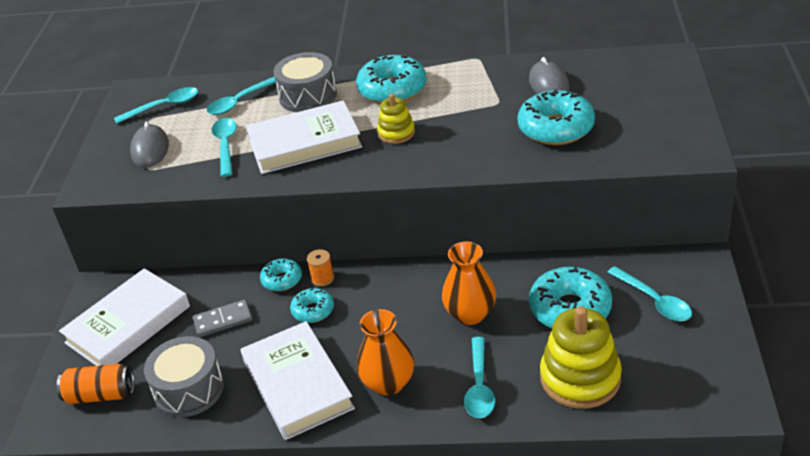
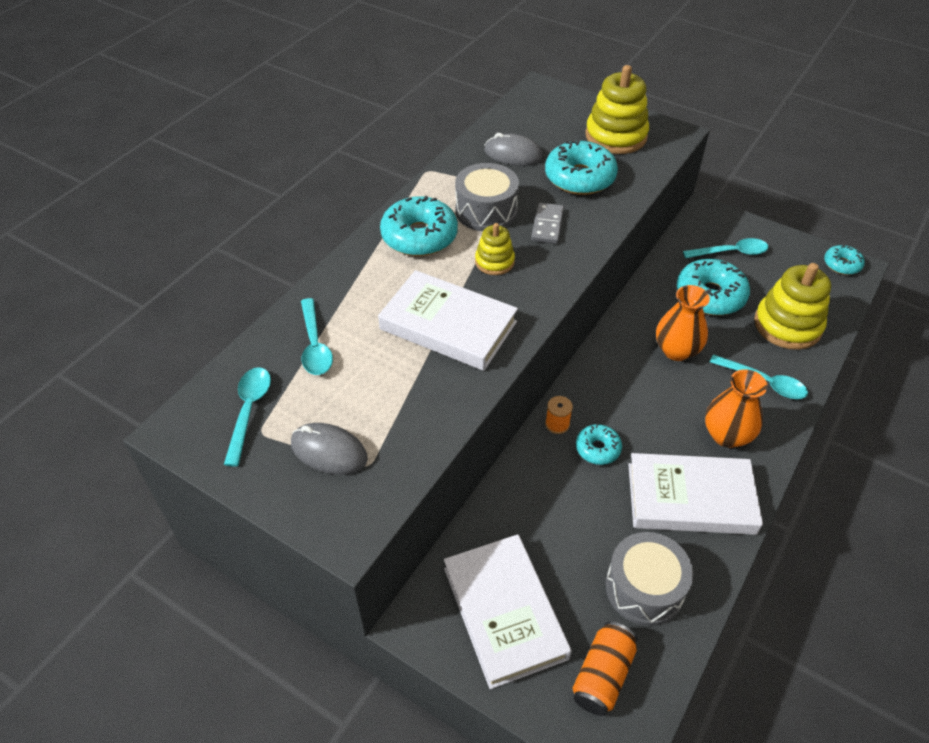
camera: 65 degrees left, 10 degrees up
(223, 320) = (560, 524): grey domino -> grey domino (547, 225)
(225, 146) = (390, 385): turquoise spoon -> none
(282, 280) = (535, 455): turquoise donut -> turquoise donut (842, 264)
(305, 143) = (448, 325): white book -> white book turned 75 degrees counterclockwise
(308, 96) = (364, 293): grey drum -> grey drum (486, 211)
(647, 122) = (616, 136): none -> yellow stacking toy

